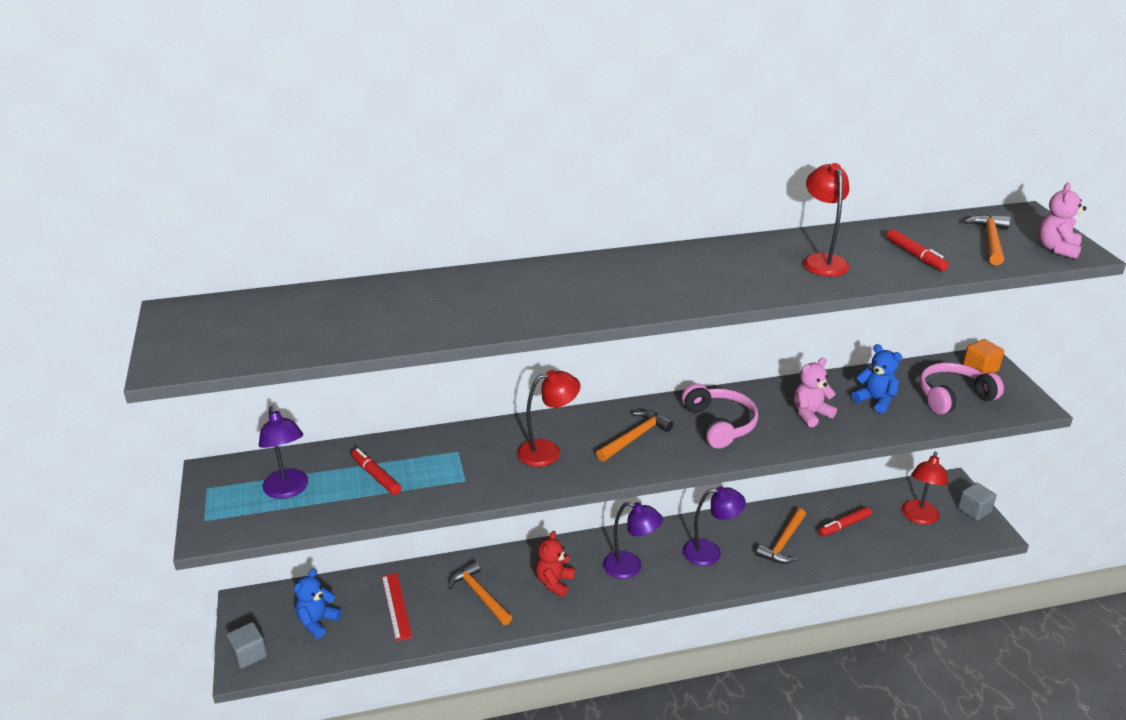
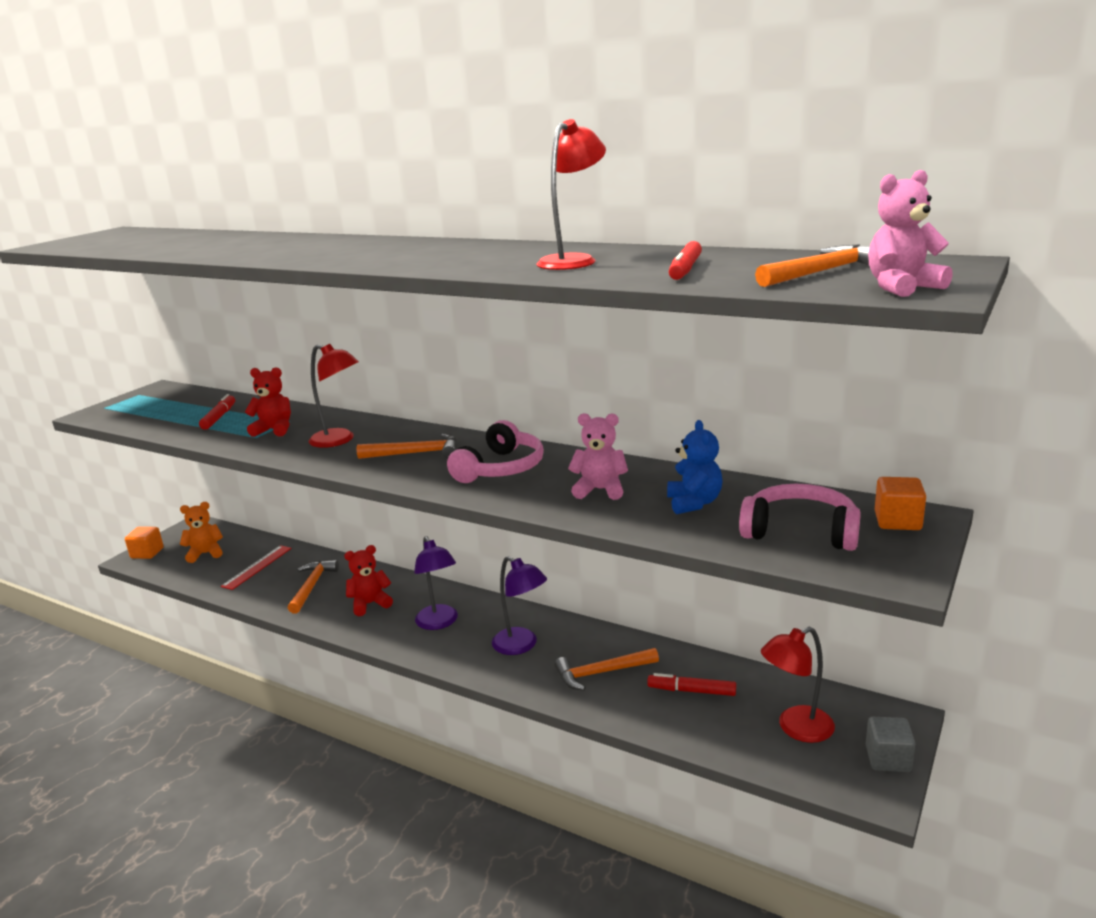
camera: 45 degrees right, 10 degrees down
(249, 655) = (147, 553): grey cube -> orange cube
(288, 490) = (166, 408): purple lamp -> none
(317, 622) = (205, 553): blue teddy bear -> orange teddy bear
(466, 466) = (274, 430): none -> red teddy bear

